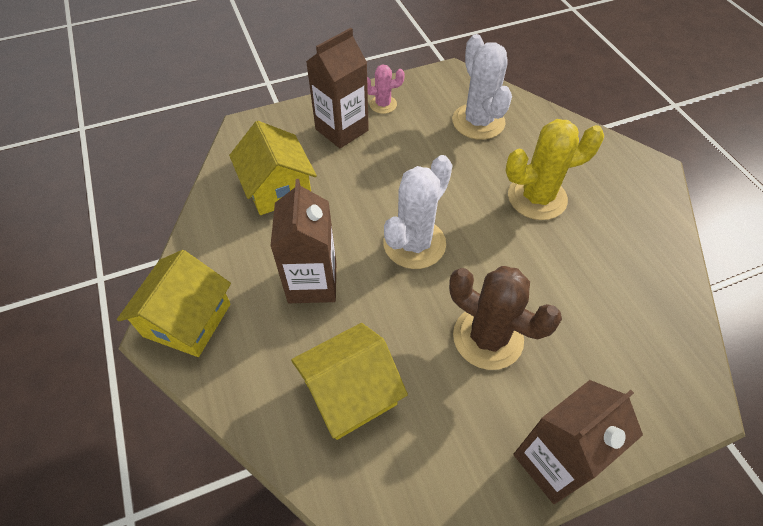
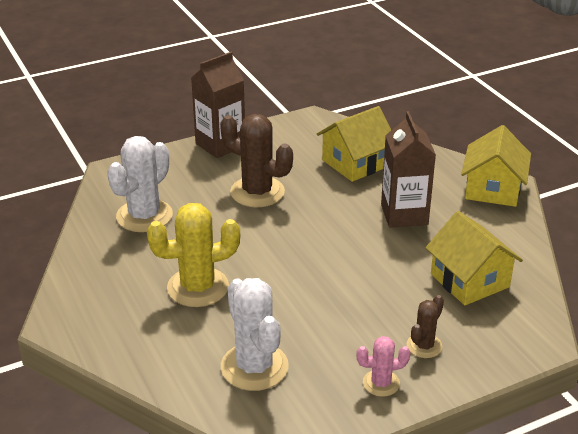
camera: 175 degrees right, 20 degrees down
(342, 130) = (424, 346): brown carton -> brown cactus
(414, 243) = (321, 244): white cactus -> white cactus (144, 216)

